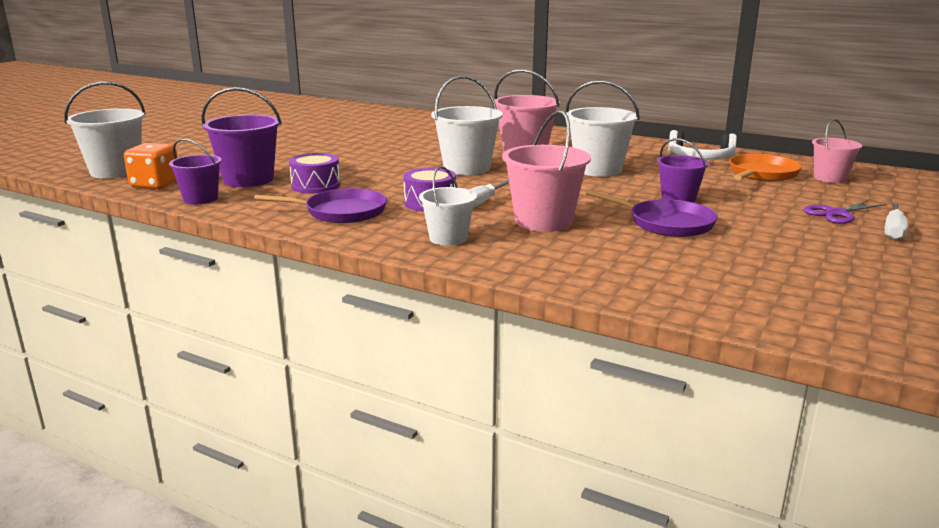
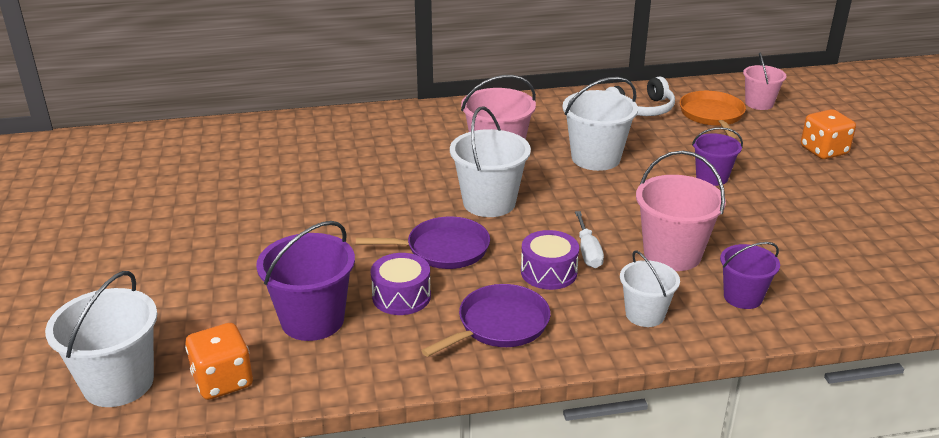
camera: 40 degrees left, 10 degrees up
(200, 199) = (324, 377): purple bucket -> purple bucket (743, 297)
(667, 223) = (751, 214): purple pan -> purple pan (443, 249)
(837, 214) = (823, 151): purple scissors -> orange dice
(893, 231) = (876, 158): white screwdriver -> none

